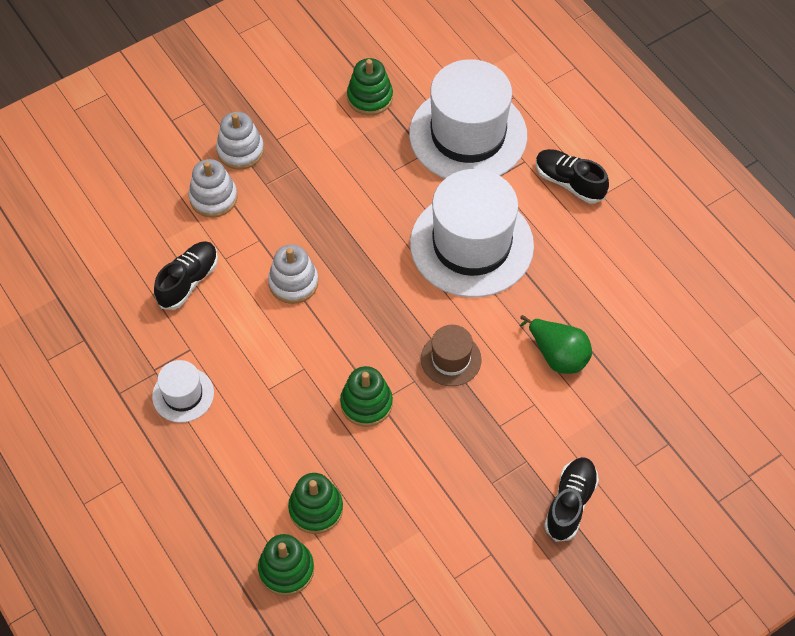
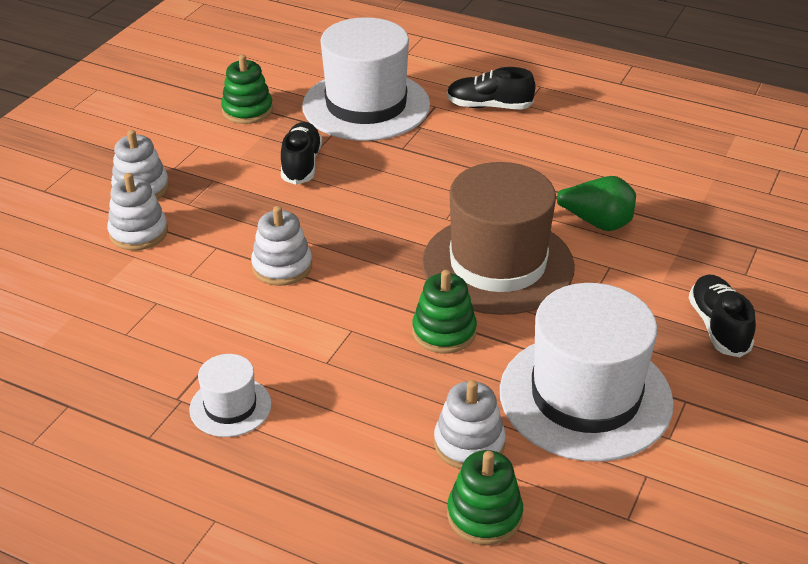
camera: 30 degrees left, 20 degrees down
(188, 281) = (161, 308): black shoe -> black shoe (301, 164)
(316, 509) = (469, 444): green stacking toy -> white stacking toy
(451, 359) = (498, 264): brown hat -> brown hat, size x2.13
(471, 244) = (439, 176): white hat -> white hat (585, 396)

